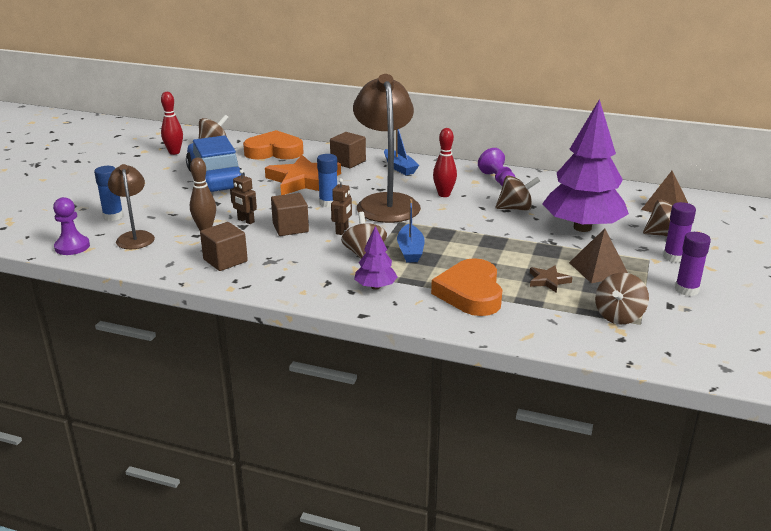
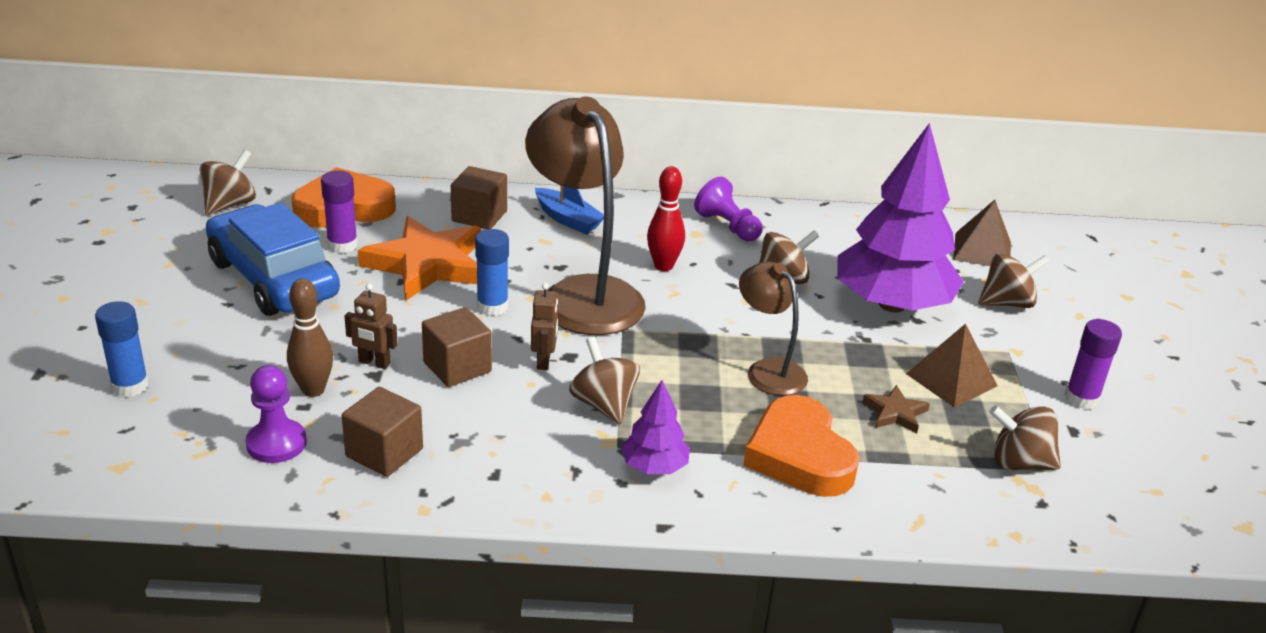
camera: 20 degrees left, 5 degrees up
(72, 247) = (90, 466): purple pawn -> purple pawn (276, 443)
(135, 237) = (196, 426): brown lamp -> brown lamp (768, 370)
(174, 152) = (166, 228): red bowling pin -> none
(410, 250) = (670, 386): blue boat -> none
(618, 316) = (1019, 462): brown spinning top -> brown spinning top turned 90 degrees clockwise
(674, 257) = (1037, 342): purple glue stick -> purple glue stick (342, 245)

